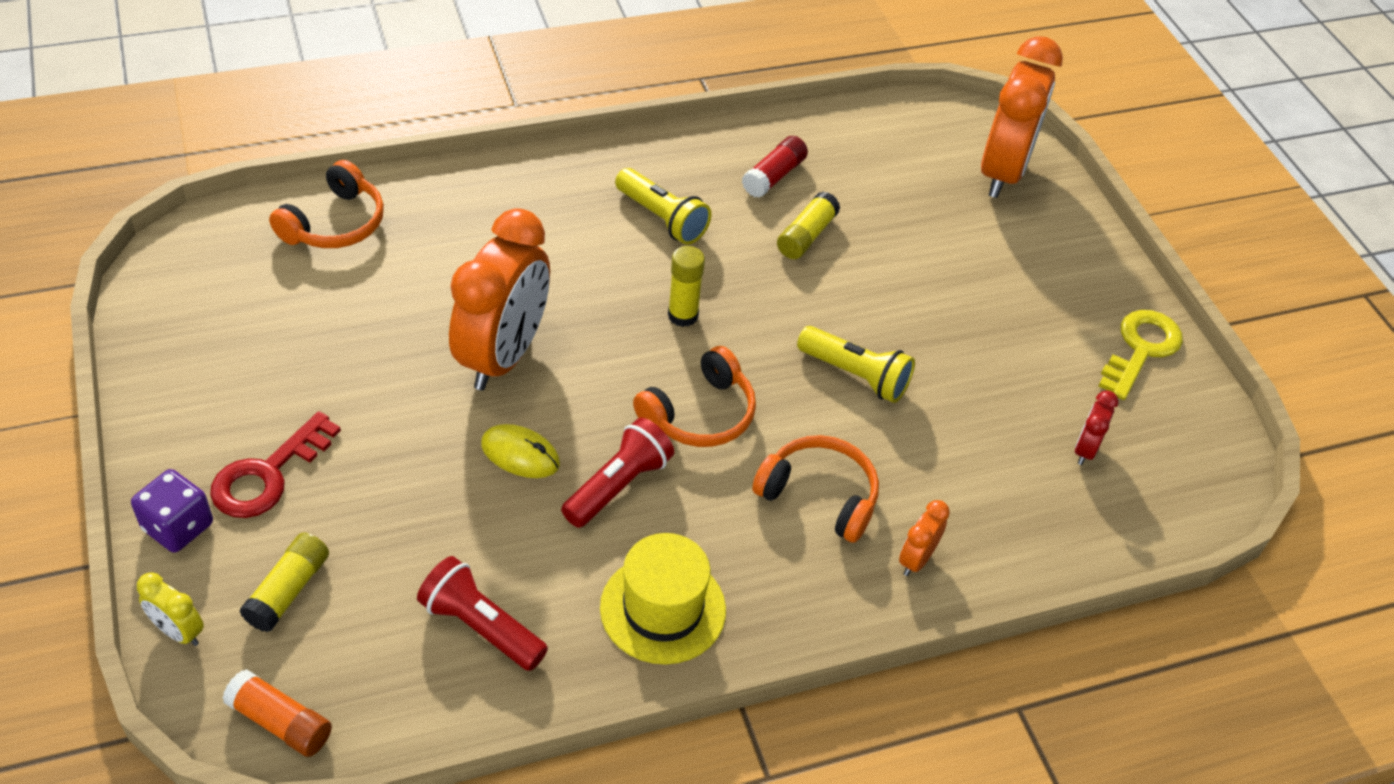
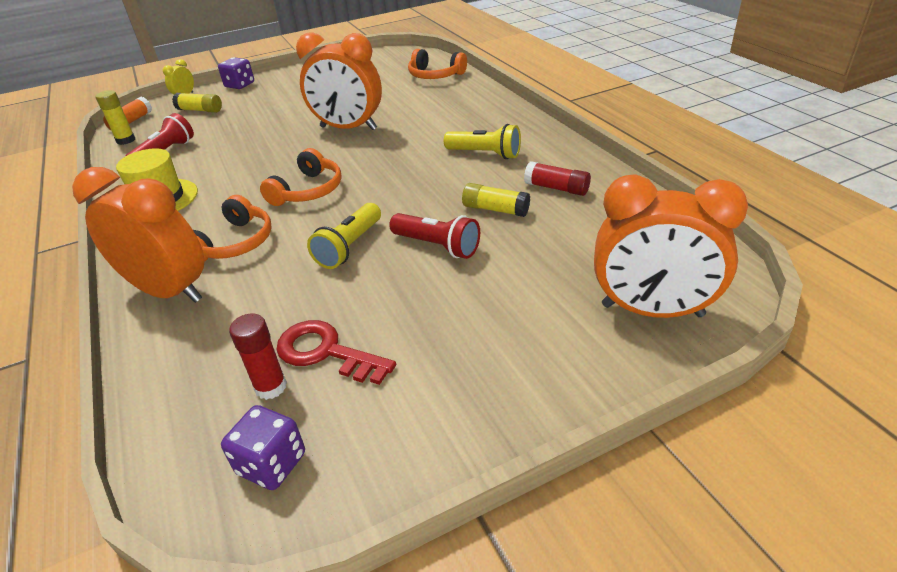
camera: 90 degrees right, 10 degrees down
(267, 475) = (266, 94): red key -> red key (325, 352)
(520, 454) = (276, 144): yellow mouse -> none
(618, 486) = (251, 173): red flashlight -> red flashlight (437, 246)
(662, 218) = (485, 154): yellow flashlight -> yellow flashlight turned 105 degrees counterclockwise
(683, 315) = (394, 173): yellow glue stick -> yellow glue stick (126, 140)
(699, 414) = (308, 190): orange headphones -> orange headphones turned 105 degrees counterclockwise
(916, 559) = (169, 291): orange clock -> orange clock, size x2.34
(1085, 449) = (271, 387): red clock -> red glue stick
(1141, 349) = (415, 433): yellow key -> none
(1174, 447) = (272, 464): none -> purple dice

